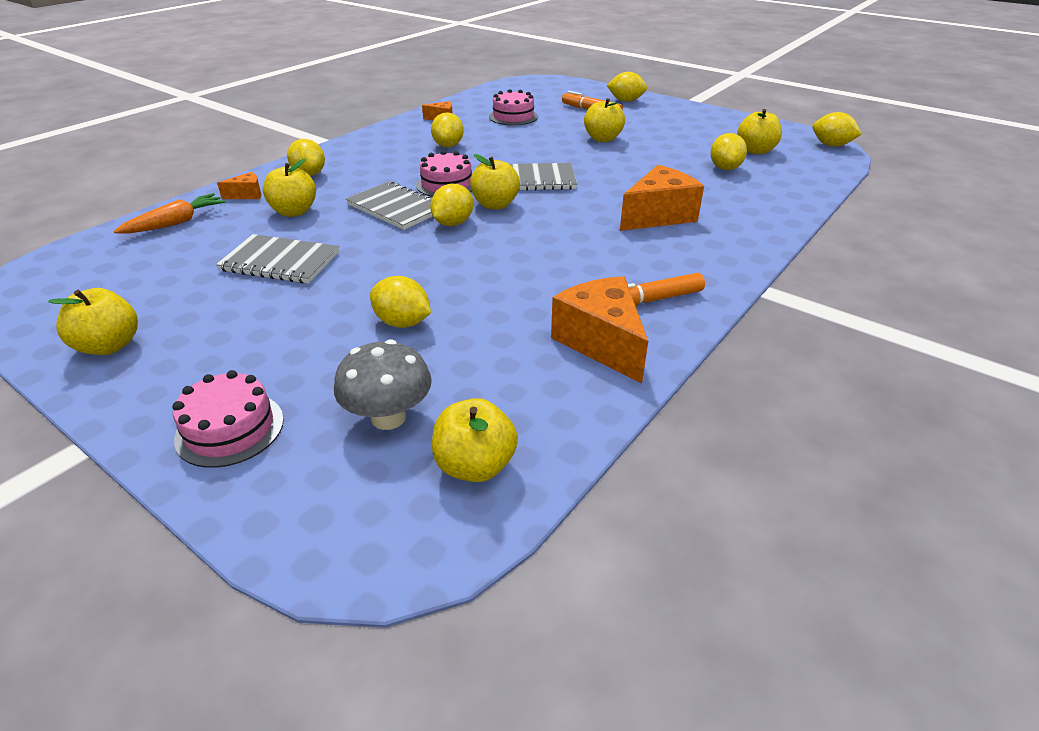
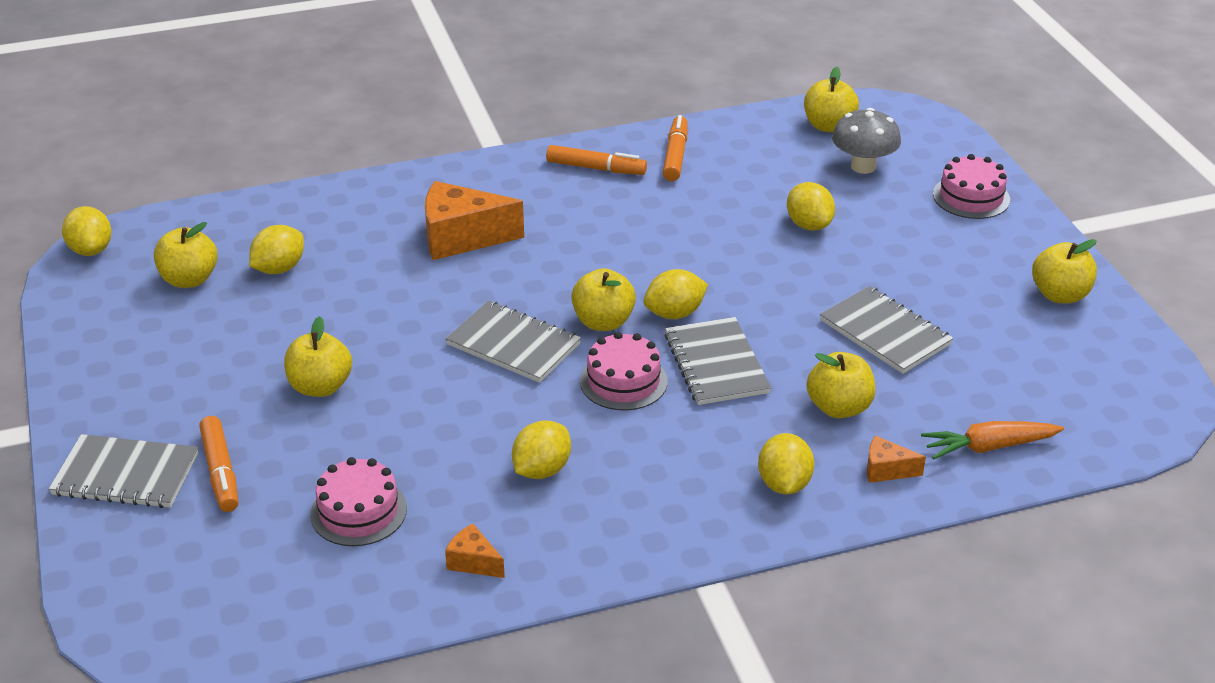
camera: 145 degrees left, 0 degrees up
(601, 343) = (675, 155): orange cheese -> orange marker
(625, 101) = (126, 475): yellow lemon -> grey notebook

